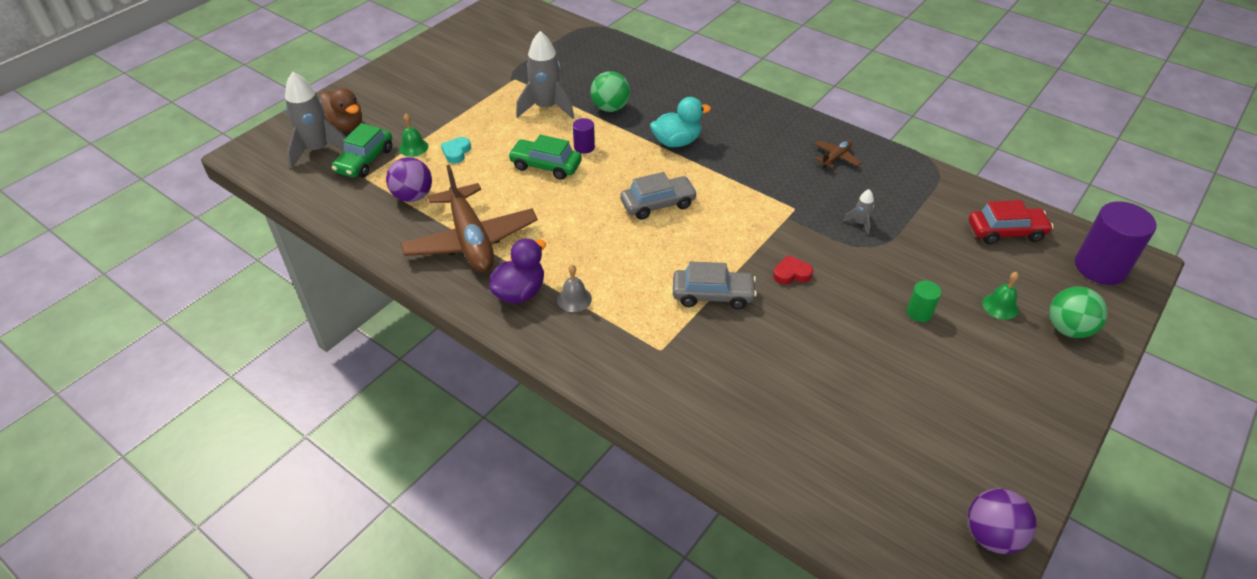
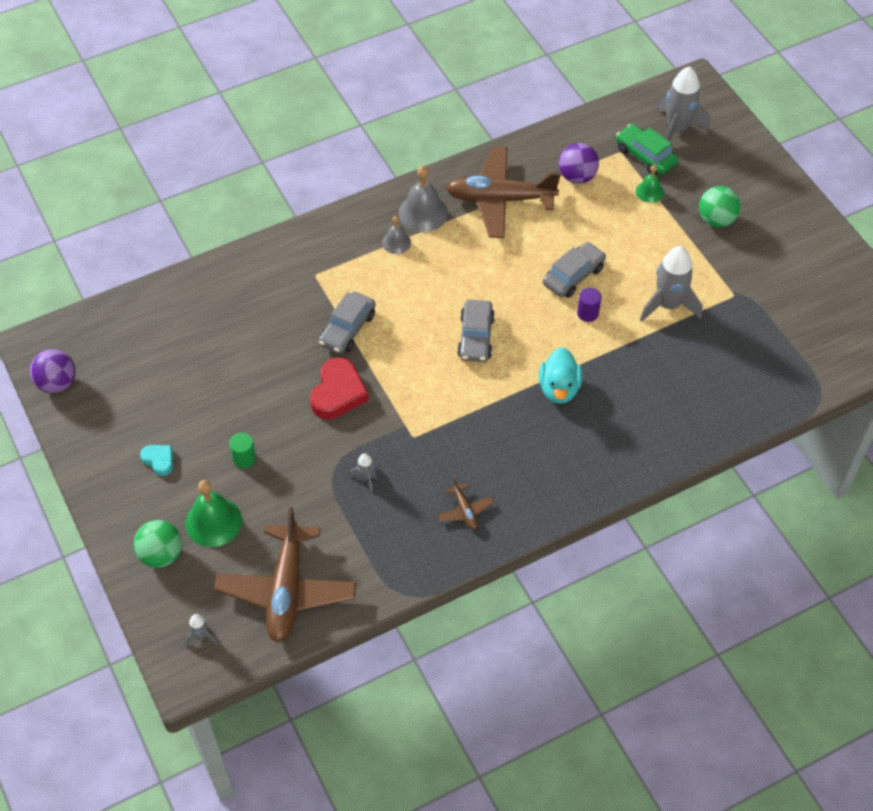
camera: 115 degrees right, 10 degrees up
(344, 125) = (708, 152): brown duck -> none
(456, 152) = (627, 219): turquoise heart -> turquoise heart (159, 460)
(520, 292) = (423, 213): purple duck -> grey bell
(546, 166) = (573, 276): green car -> grey car
(610, 108) = (643, 356): green ball -> green ball (716, 220)
(791, 273) = (338, 393): red heart -> red heart, size x1.85
(1000, 306) = (213, 521): green bell -> green bell, size x1.72
(1006, 232) = (286, 590): red car -> brown plane
(1100, 267) = (201, 636): purple cylinder -> grey rocket

